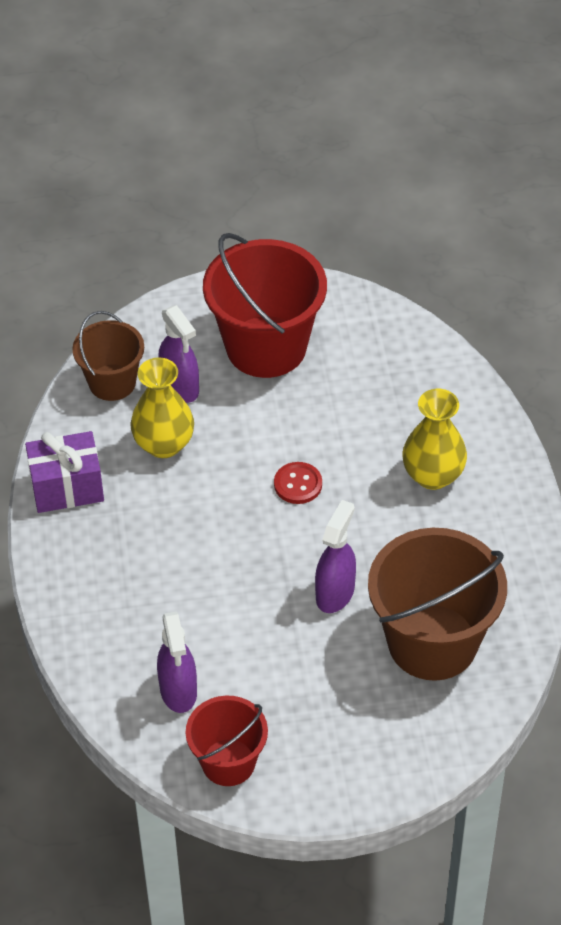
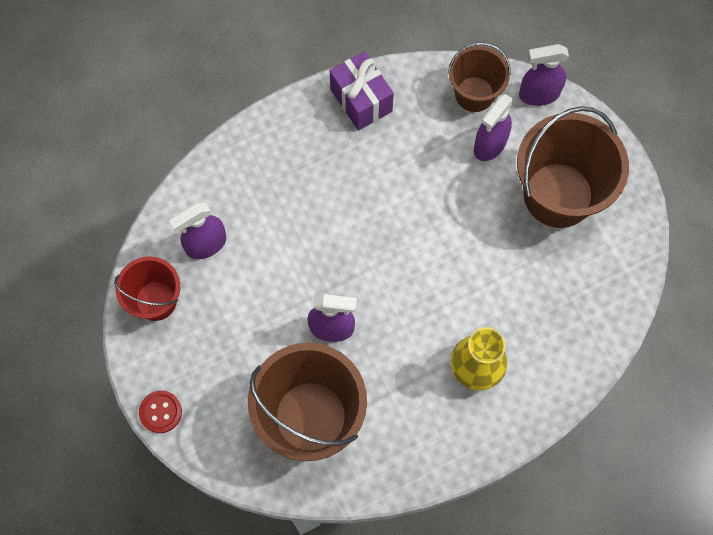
camera: 70 degrees right, 20 degrees up
(141, 327) = (538, 94): none -> purple spray bottle
(164, 444) = (428, 153): yellow vase -> none
(266, 347) = (558, 195): red bucket -> brown bucket
(298, 484) = (427, 266): red button -> red button (160, 412)

